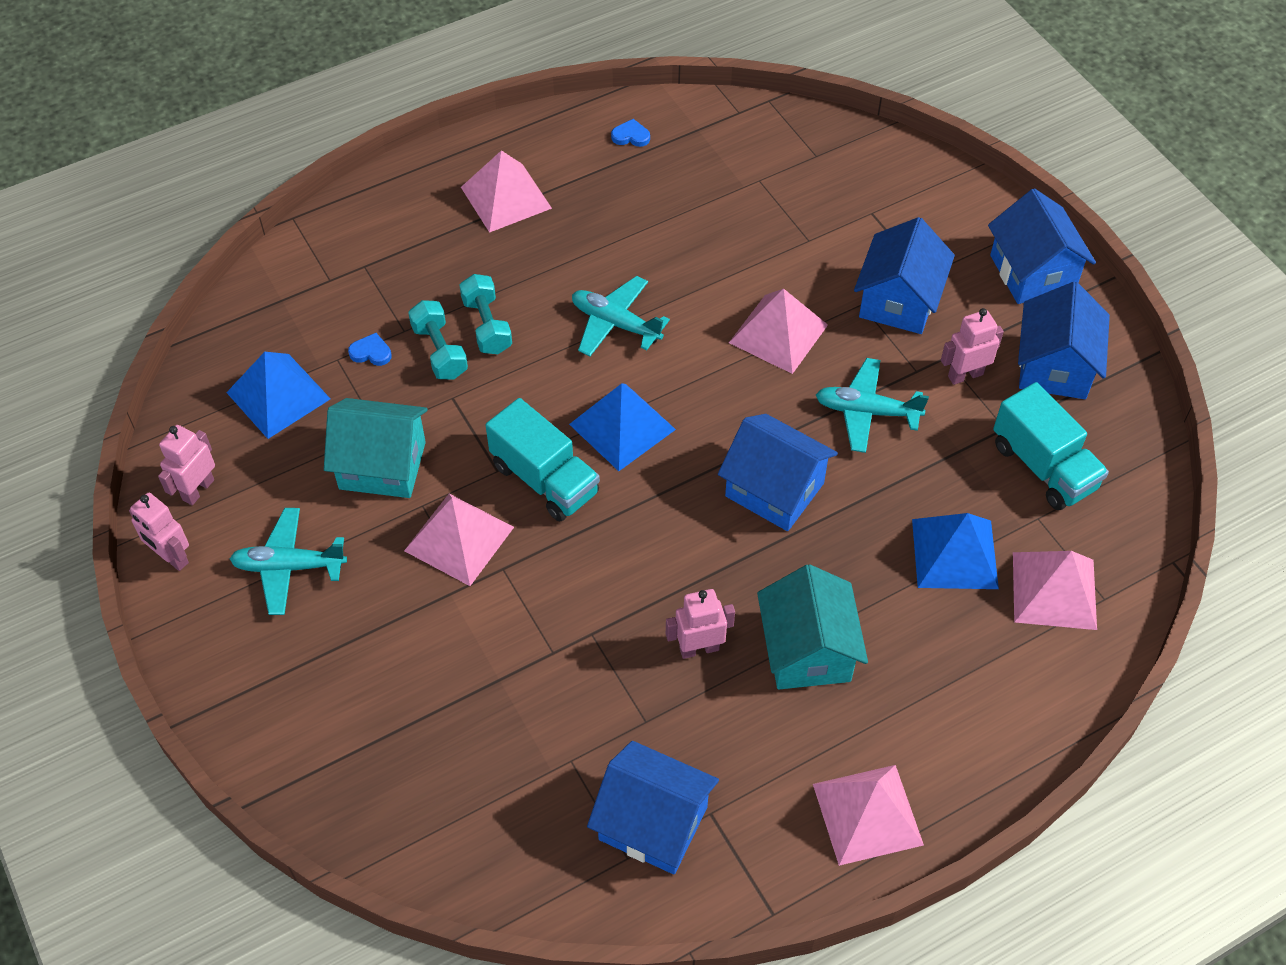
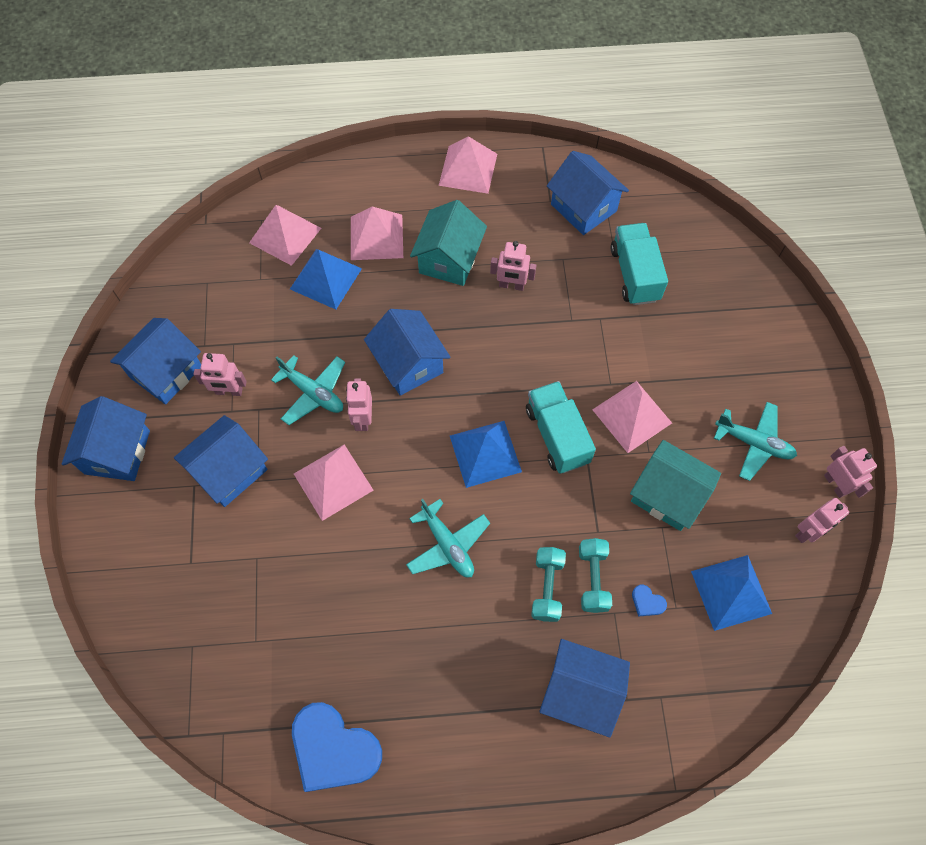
camera: 155 degrees left, 10 degrees up
(414, 255) = (580, 691): none -> blue house
(506, 197) = (477, 724): pink pyramid -> pink pyramid (376, 237)
(631, 136) = (333, 749): blue heart -> blue heart, size x2.50
(788, 407) = (363, 419): none -> pink robot
(1043, 466) = (230, 308): turquoise truck -> turquoise truck (634, 274)

